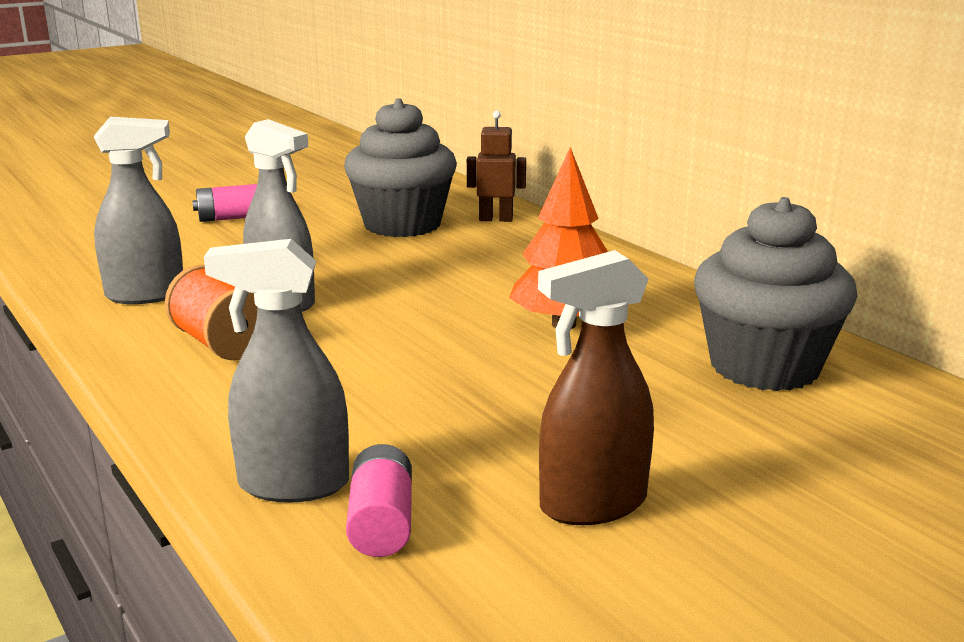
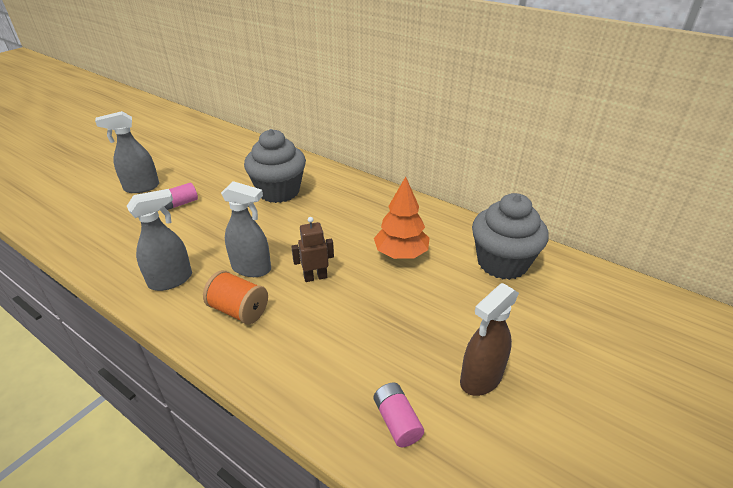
camera: 20 degrees left, 15 degrees up
(293, 484) = (339, 407): grey spray bottle -> grey spray bottle (141, 187)
(496, 219) = (324, 178): brown robot -> brown robot (315, 277)

